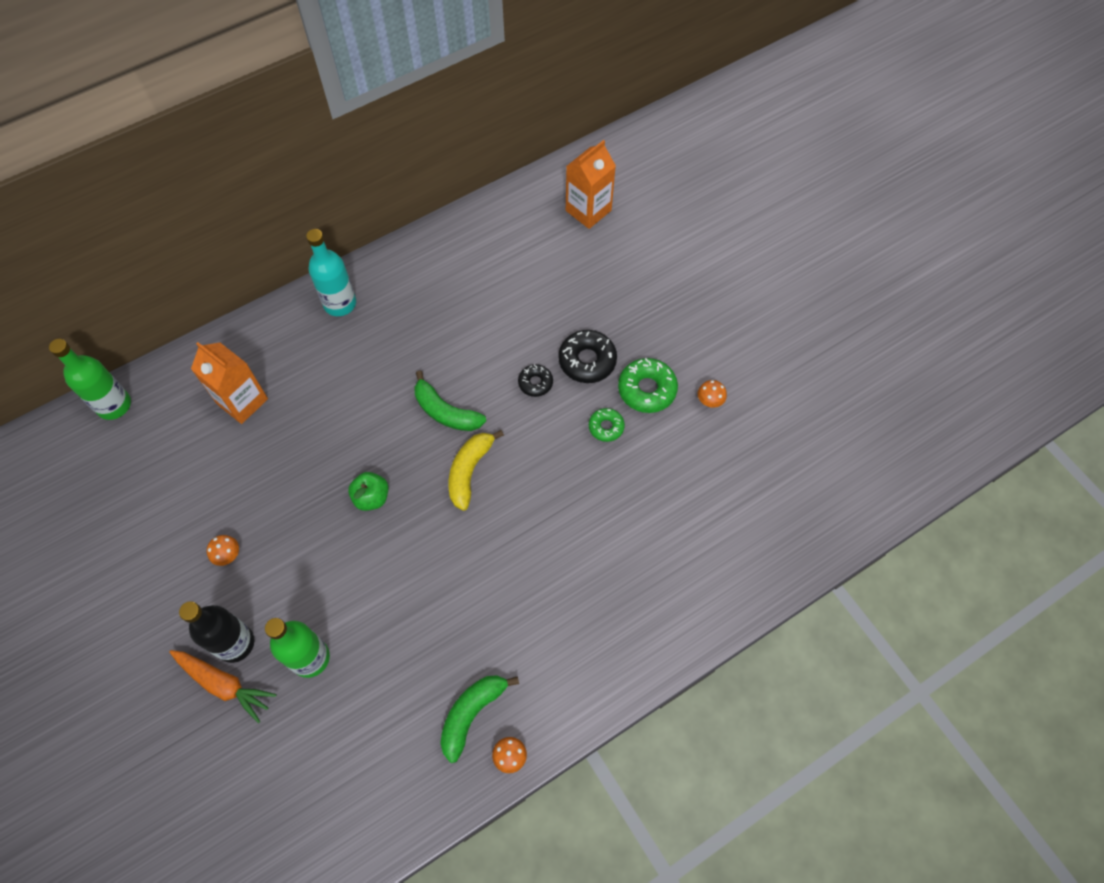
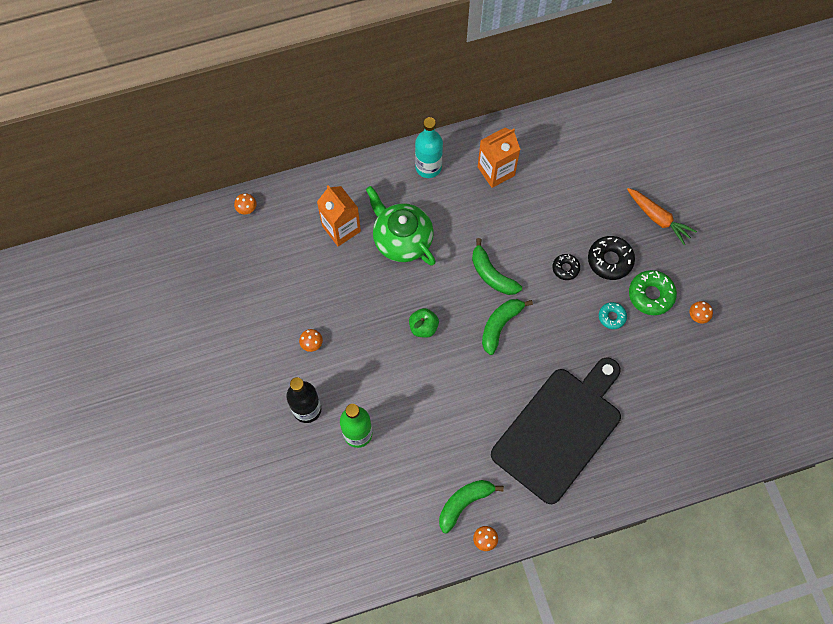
camera: 15 degrees right, 5 degrees up
(114, 405) = (246, 208): green bottle -> orange mushroom
(223, 684) = (294, 436): orange carrot -> orange carrot (658, 218)
(323, 396) = (402, 239): none -> green teapot
(469, 471) = (500, 325): yellow banana -> green banana
(575, 584) = (559, 430): none -> black cutting board
(588, 210) = (641, 134): orange carton -> orange carton (496, 171)
(606, 427) = (612, 317): green donut -> turquoise donut

